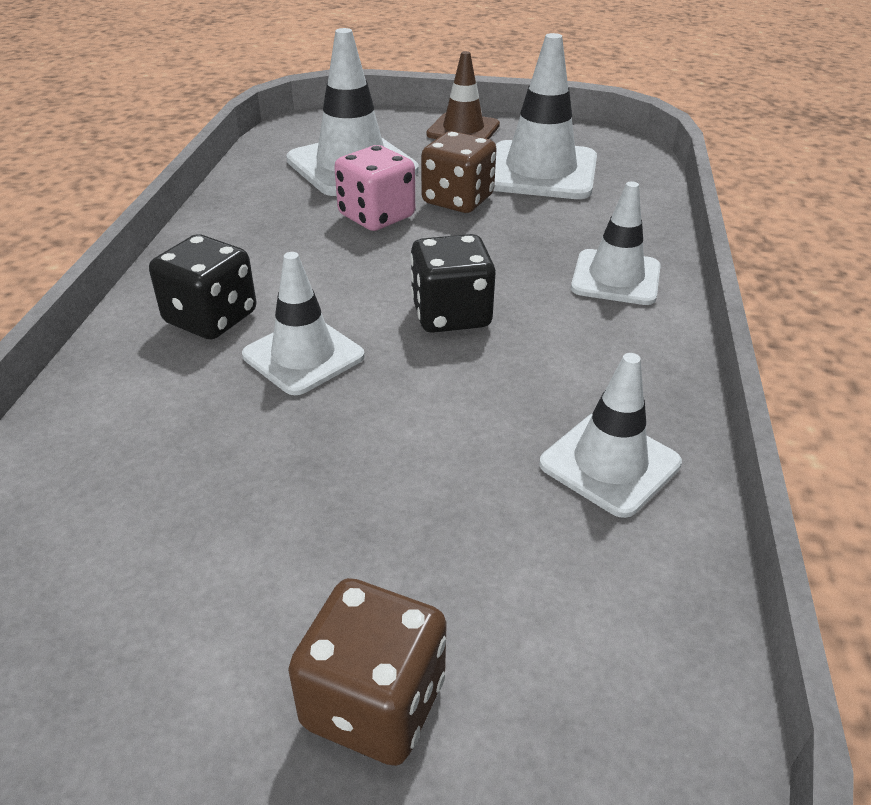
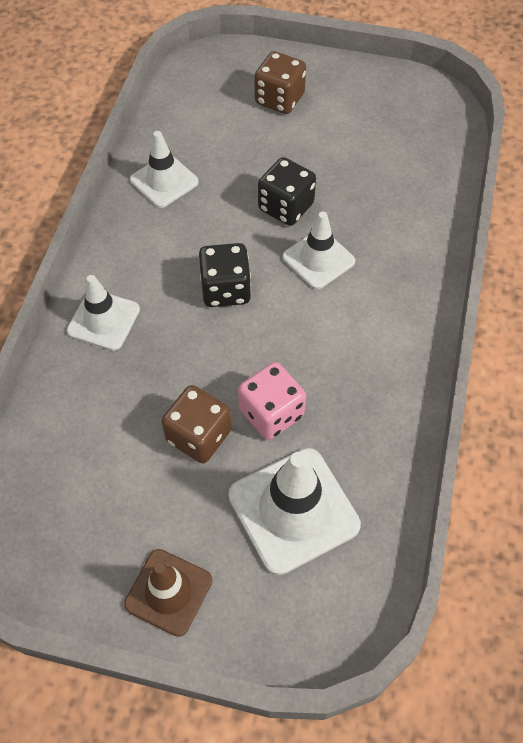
camera: 175 degrees left, 20 degrees up
(211, 318) = (381, 295): black dice -> black dice (286, 207)
(540, 171) = (110, 485): white traffic cone -> none

